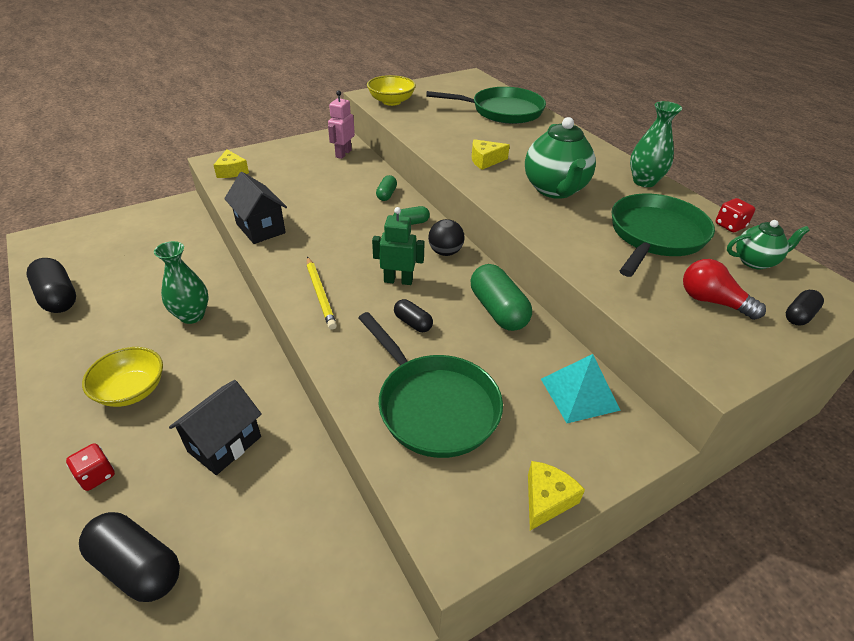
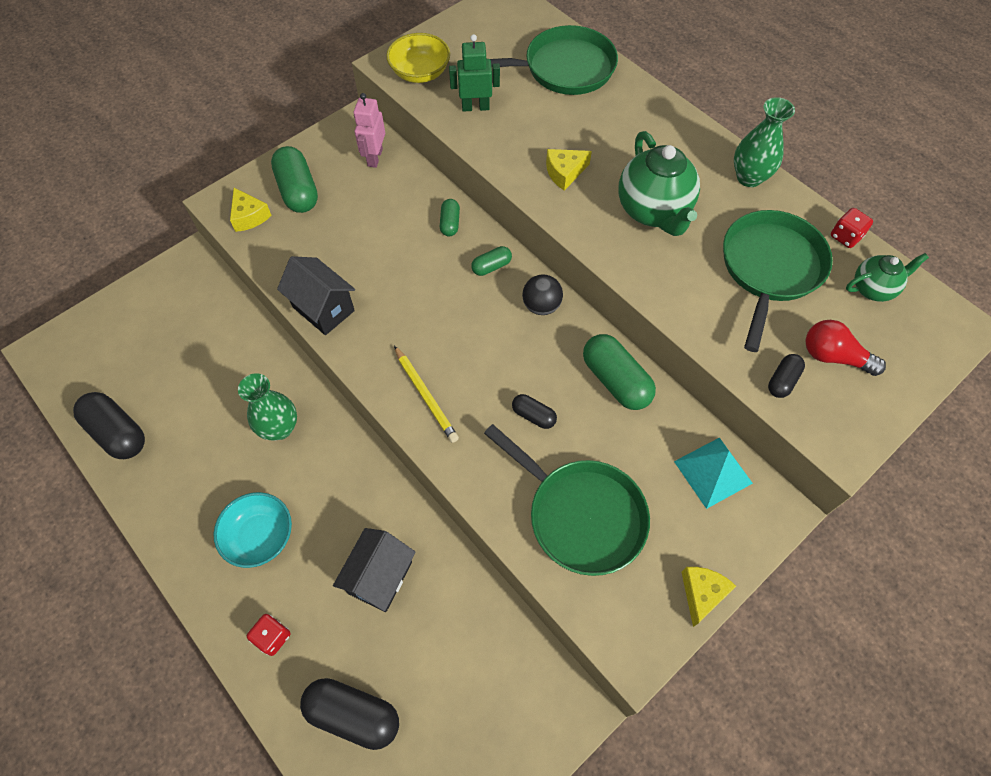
camera: 10 degrees left, 20 degrees up
(131, 390) = (260, 536): yellow bowl -> turquoise bowl
(276, 163) = (298, 191): none -> green capsule
(398, 280) = (502, 359): green robot -> green robot (475, 107)
(799, 315) = (915, 359): black capsule -> black capsule (782, 381)

